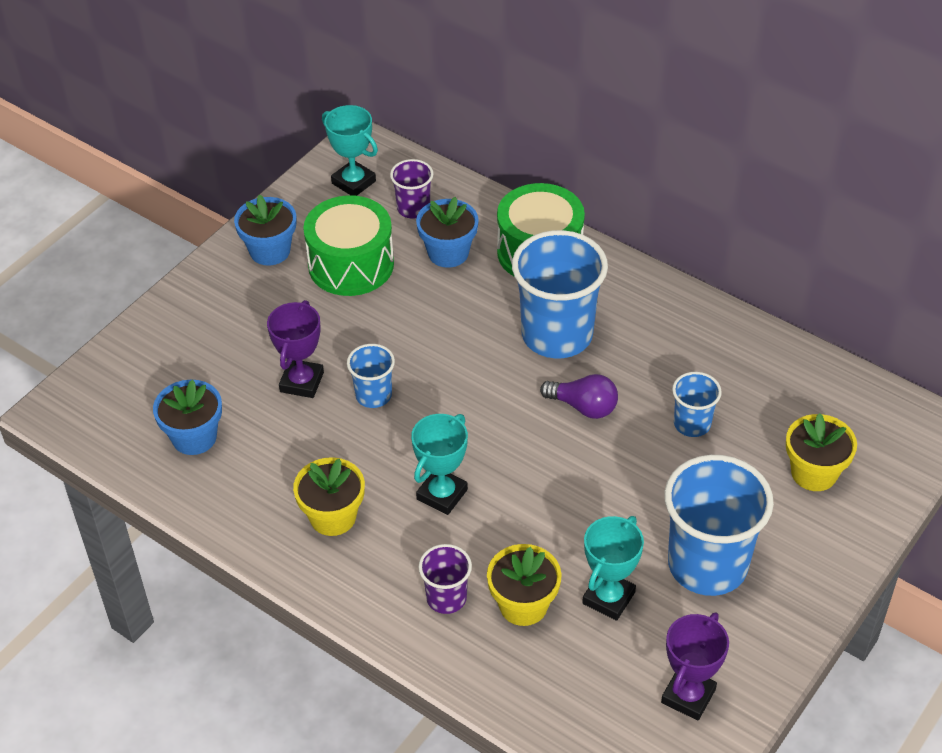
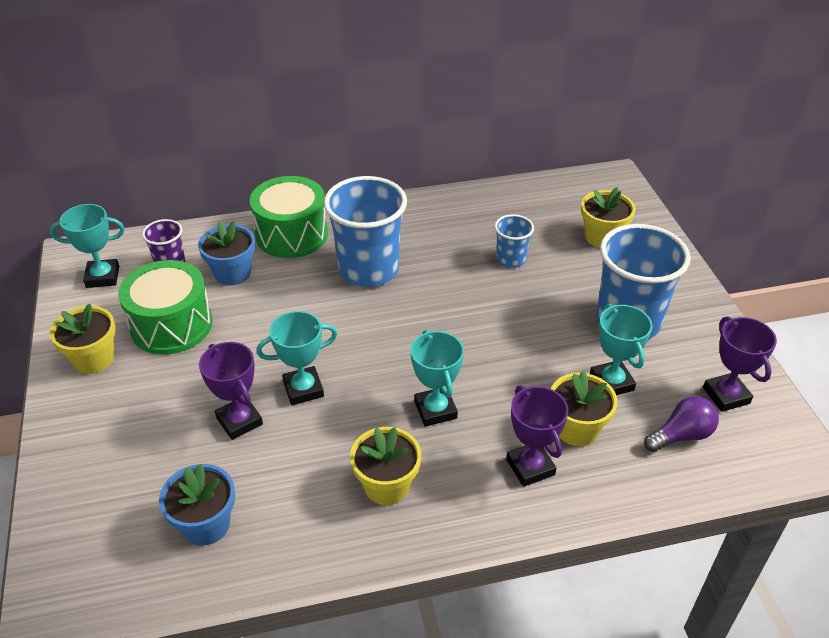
camera: 50 degrees left, 5 degrees down
(270, 251) = (94, 359): blue flower pot -> yellow flower pot
(373, 395) = (303, 389): blue cup -> turquoise trophy
(446, 598) = (530, 467): purple cup -> purple trophy
(583, 407) = (441, 295): purple light bulb -> purple light bulb (681, 435)

